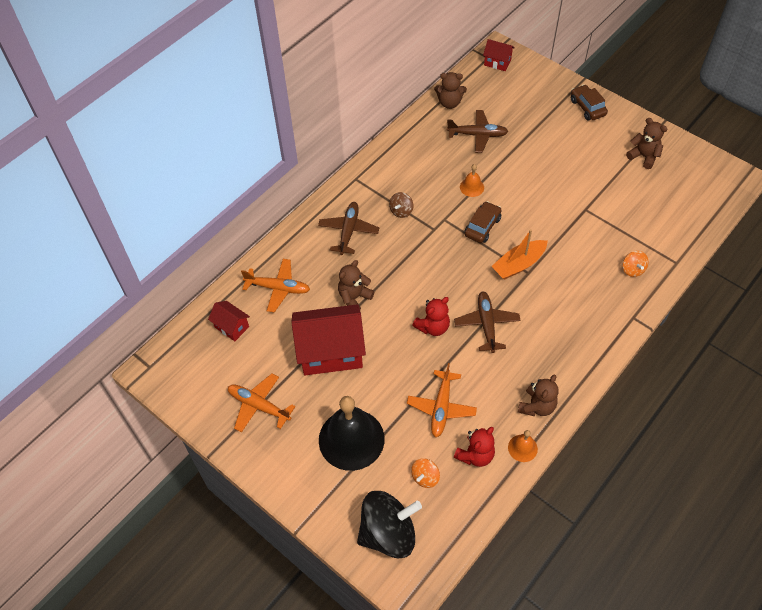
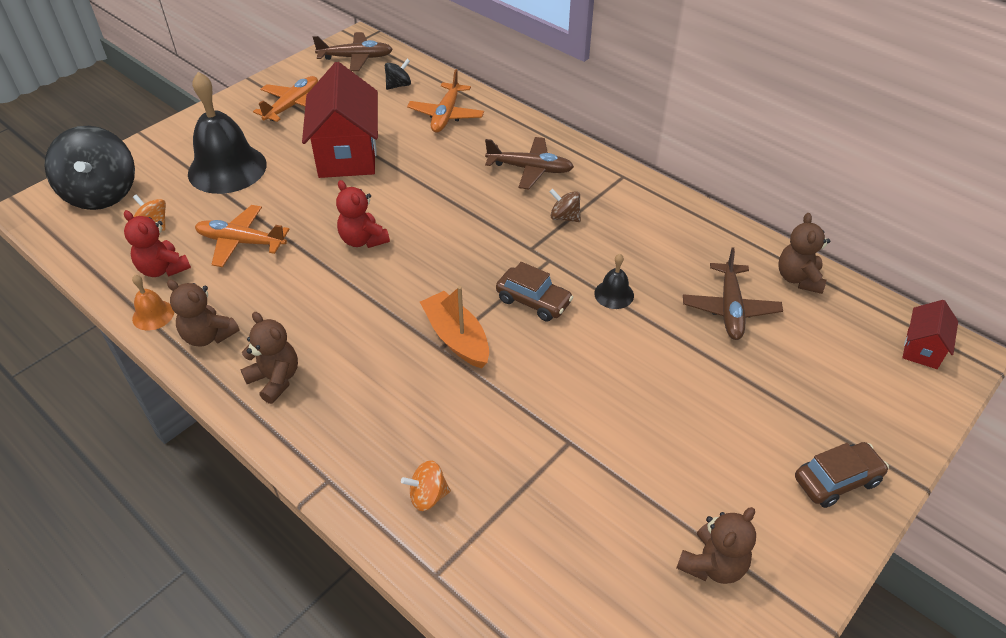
camera: 90 degrees right, 10 degrees down
(231, 327) = (398, 85): red house -> black spinning top
(354, 298) = (422, 173): brown teddy bear -> brown teddy bear (275, 379)
(472, 187) = (614, 294): orange bell -> black bell
(486, 324) = (355, 293): brown plane -> brown plane (356, 58)

